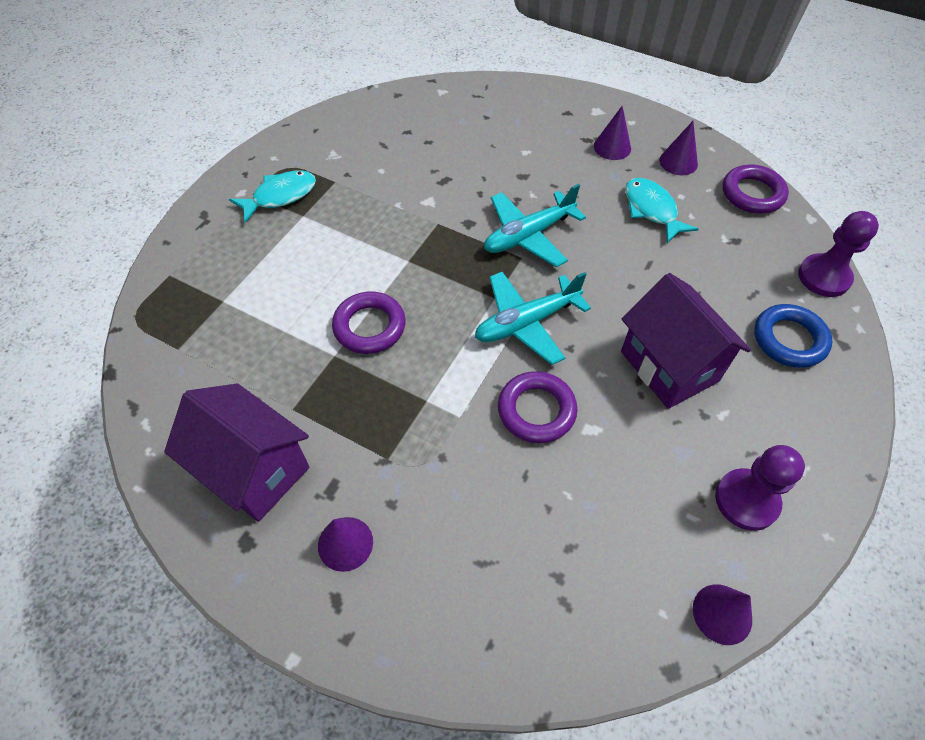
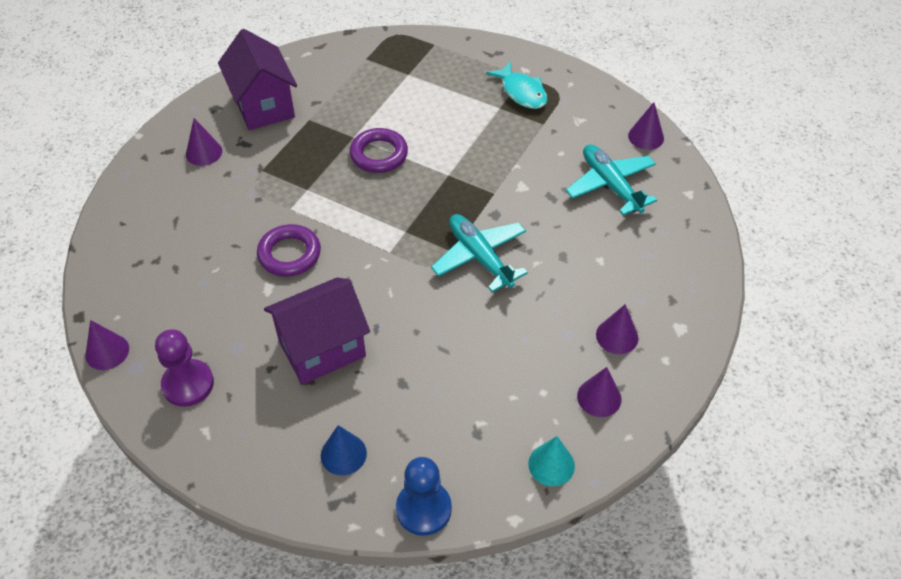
camera: 90 degrees right, 5 degrees down
(254, 470) = (263, 106): purple house -> purple house turned 60 degrees counterclockwise
(364, 110) = (646, 137): none -> purple cone
(526, 323) = (377, 251): turquoise plane -> turquoise plane (610, 185)
(651, 210) = (519, 361): turquoise fish -> none
(752, 194) = (551, 464): purple ring -> turquoise cone
(789, 339) = (343, 454): blue ring -> blue cone
(824, 277) = (423, 509): purple pawn -> blue pawn

